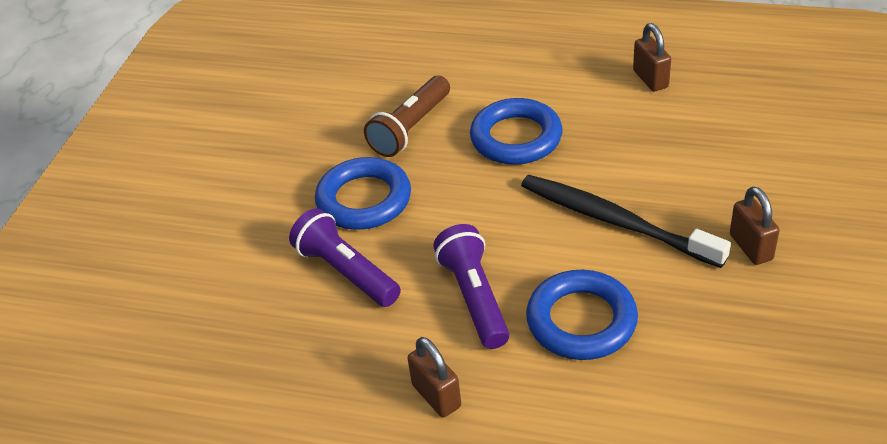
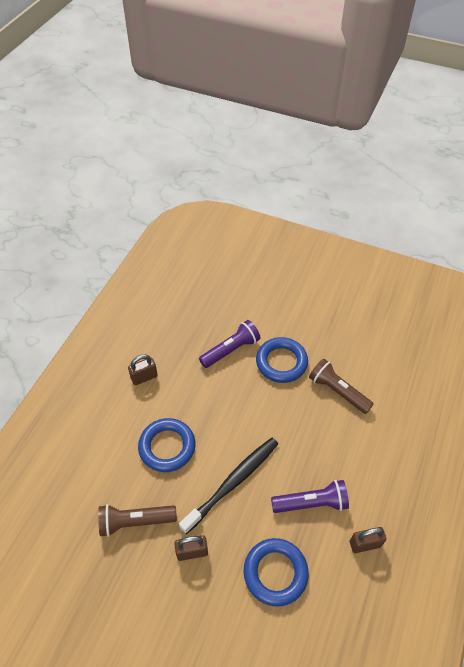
camera: 95 degrees right, 10 degrees up
(474, 297) = (197, 402): purple flashlight -> purple flashlight (311, 503)
(516, 138) = (318, 445): blue ring -> blue ring (275, 573)
(738, 331) = (135, 522): none -> brown flashlight

